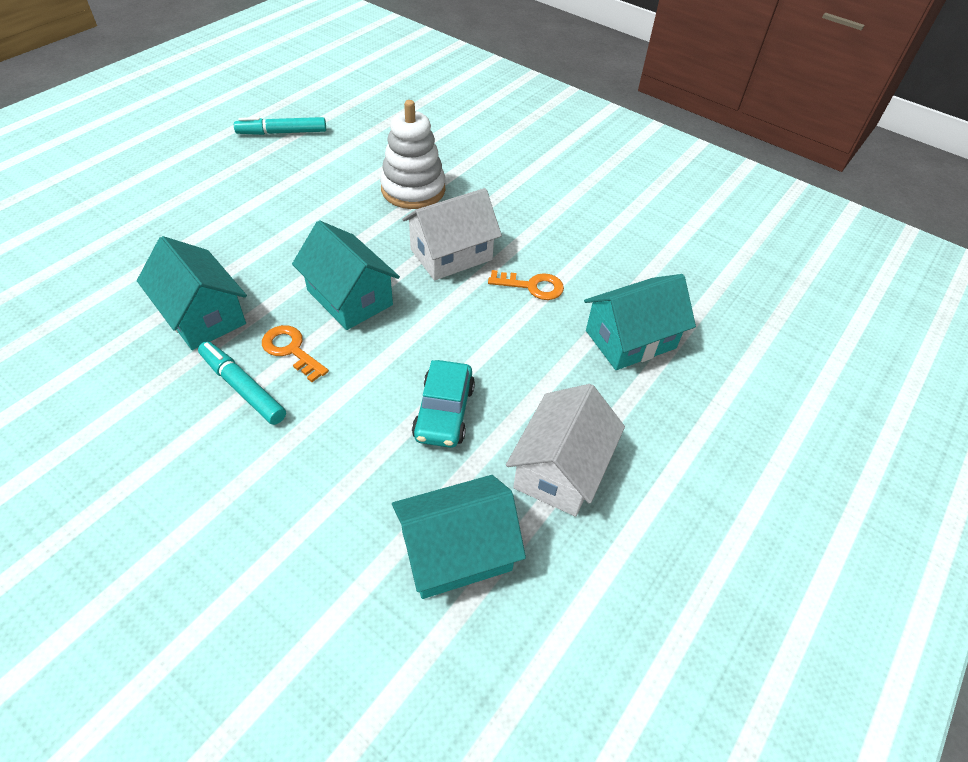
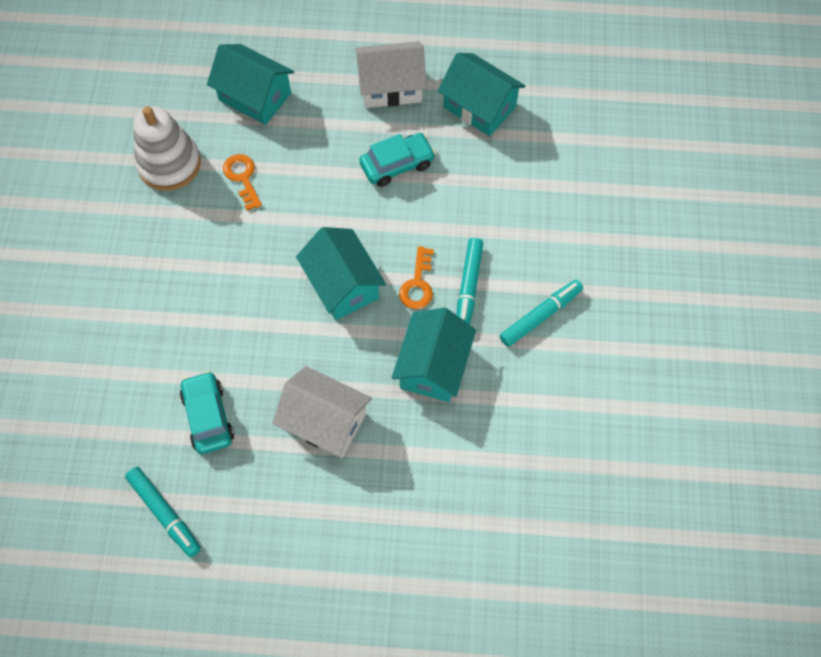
camera: 120 degrees left, 15 degrees up
(143, 429) = (540, 316): none -> turquoise marker
(325, 176) = (208, 416): none -> turquoise car
(350, 297) = (342, 285): turquoise house -> turquoise house turned 45 degrees counterclockwise
(413, 189) = (178, 331): white stacking toy -> white stacking toy (169, 164)
(451, 254) = (245, 249): white house -> white house (325, 421)

